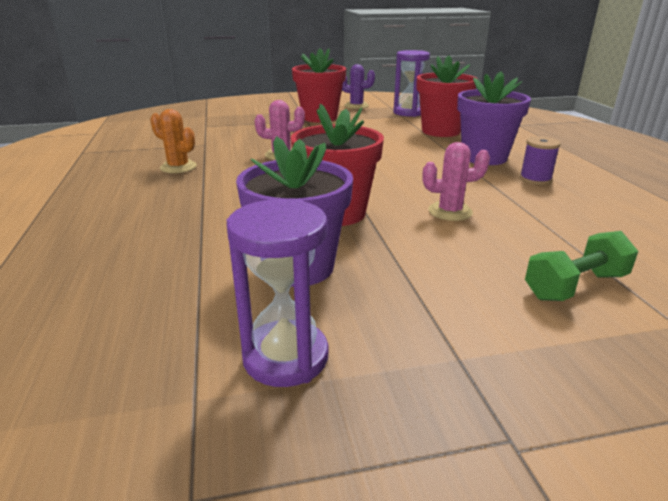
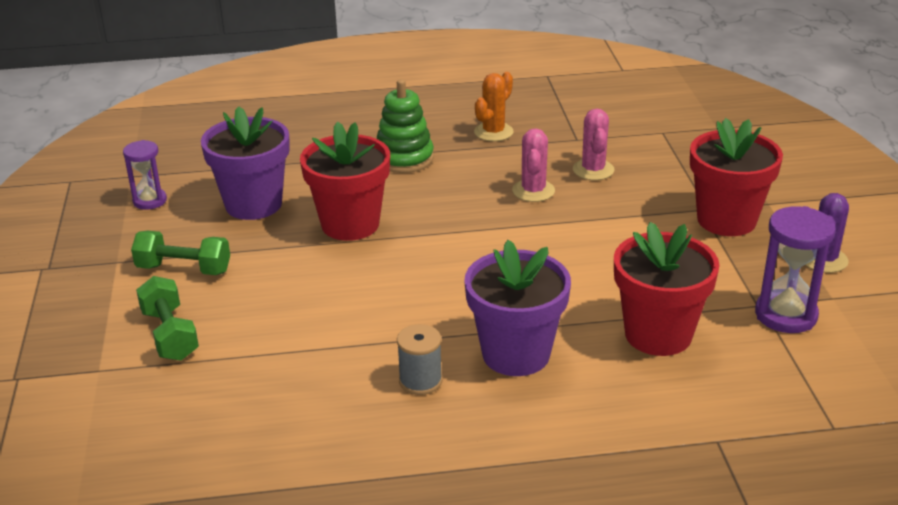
camera: 95 degrees right, 5 degrees up
(213, 197) = (404, 158): none -> green stacking toy
(285, 357) = (150, 201): purple hourglass -> purple hourglass, size x0.64
(450, 211) = (336, 293): pink cactus -> pink cactus (593, 170)
(451, 296) = (184, 269): none -> green dumbbell
(535, 179) = (420, 381): purple spool -> grey spool

